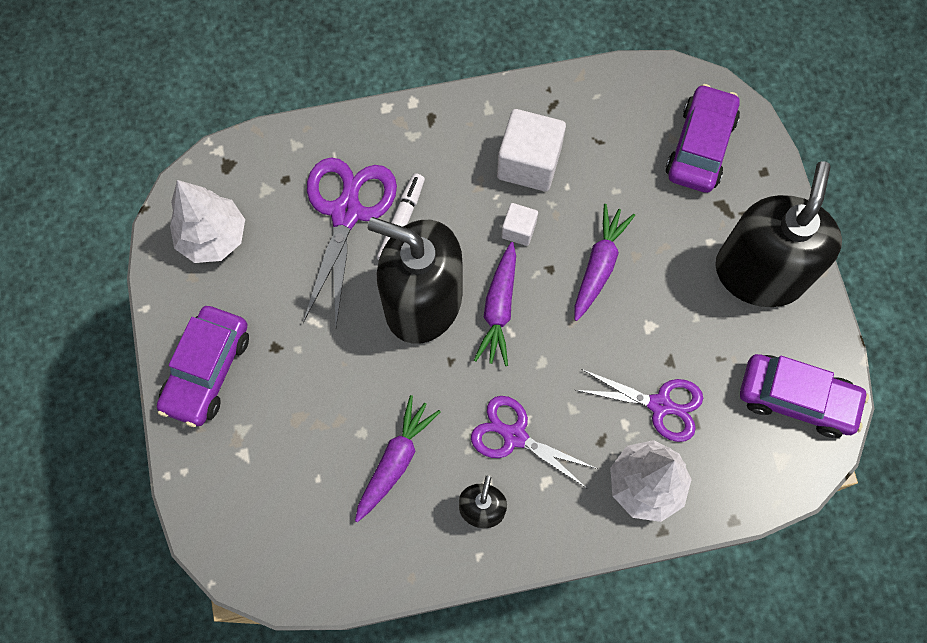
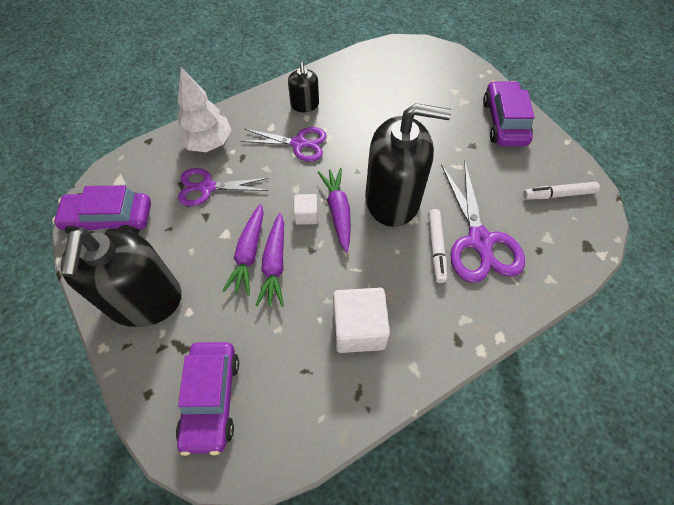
camera: 160 degrees right, 10 degrees down
(213, 238) = (558, 194): white tree -> white marker
(395, 460) = (366, 112): purple carrot -> purple carrot (249, 253)
(518, 230) = (345, 271): white cube -> white cube (306, 215)

